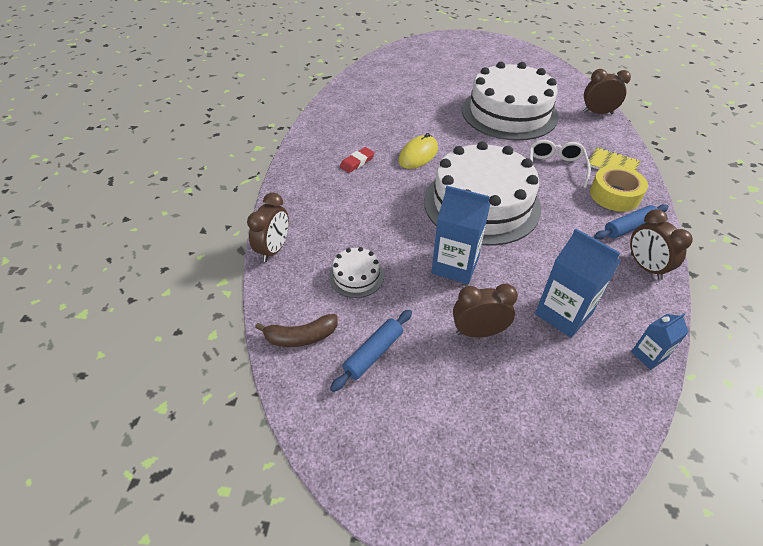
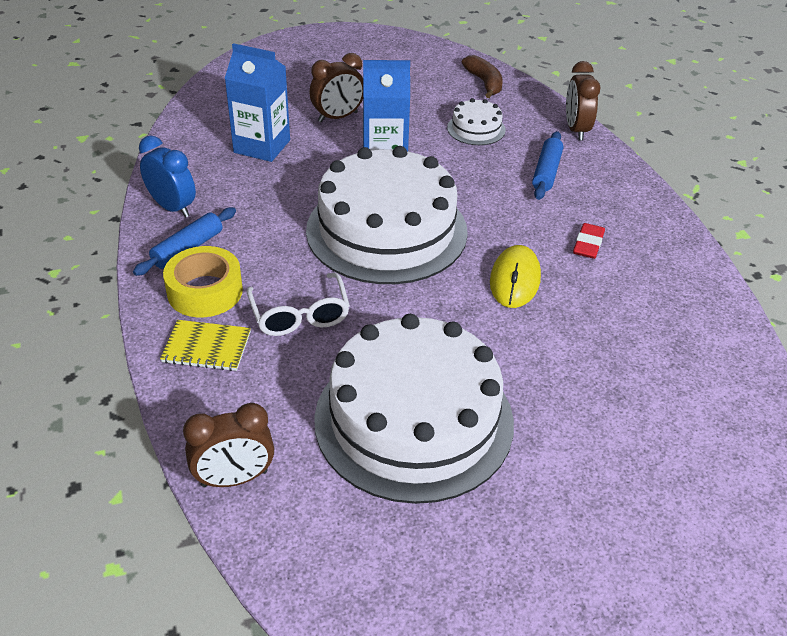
camera: 155 degrees right, 5 degrees down
(301, 337) = (484, 83): brown banana -> brown banana turned 105 degrees clockwise
(373, 353) = (418, 87): blue rolling pin -> blue rolling pin (546, 172)
(645, 266) = (172, 207): brown clock -> blue clock
(648, 355) = (180, 135): blue carton -> none

